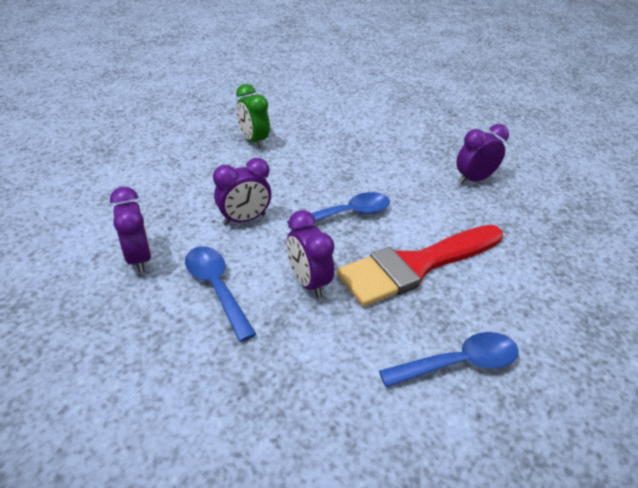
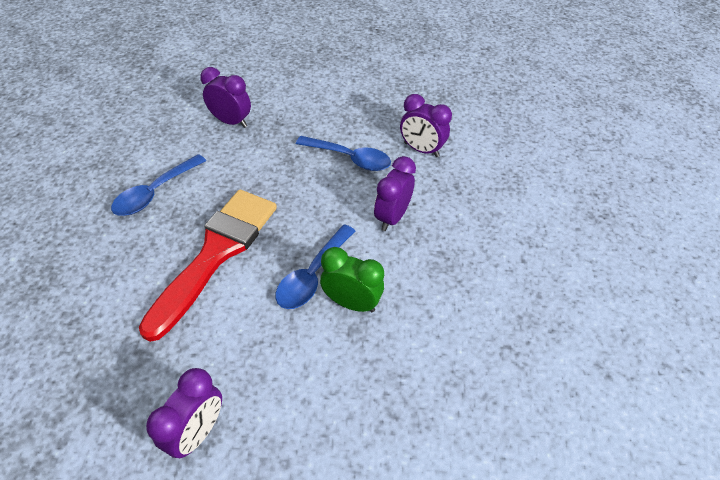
camera: 145 degrees right, 10 degrees up
(253, 141) = (504, 324): green clock -> green clock (351, 303)
(308, 282) = (293, 193): purple clock -> purple clock (231, 122)

